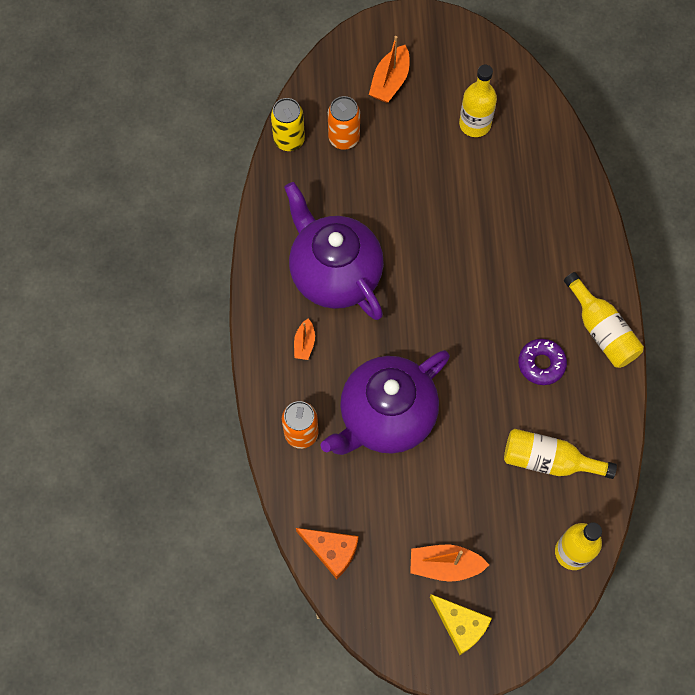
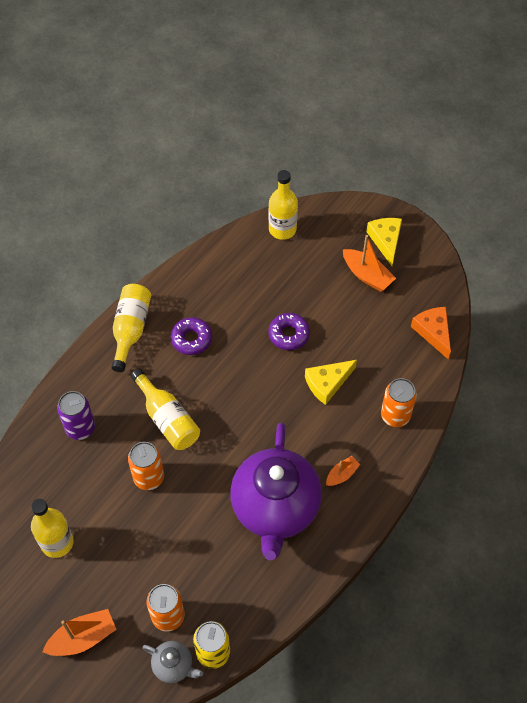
camera: 140 degrees left, 10 degrees down
(309, 112) = (174, 666): none -> grey teapot
(386, 417) = (327, 383): purple teapot -> yellow cheese
(456, 220) = (149, 478): none -> orange can
(461, 438) = (289, 334): none -> purple donut
(548, 460) = (246, 283): yellow bottle -> yellow bottle (167, 419)
(550, 216) = (80, 428): none -> purple can

